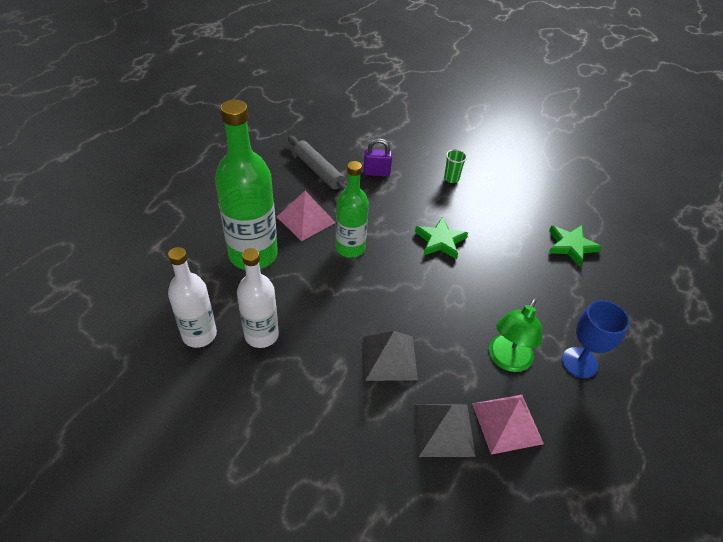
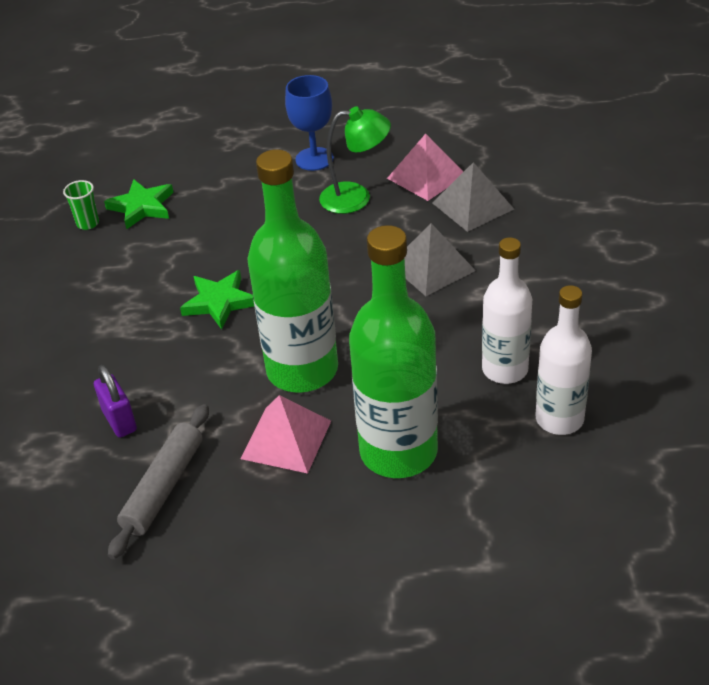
camera: 115 degrees left, 5 degrees down
(350, 248) = (302, 370): green bottle -> green bottle, size x1.60
(451, 178) = (77, 342): green cup -> green cup (88, 223)

